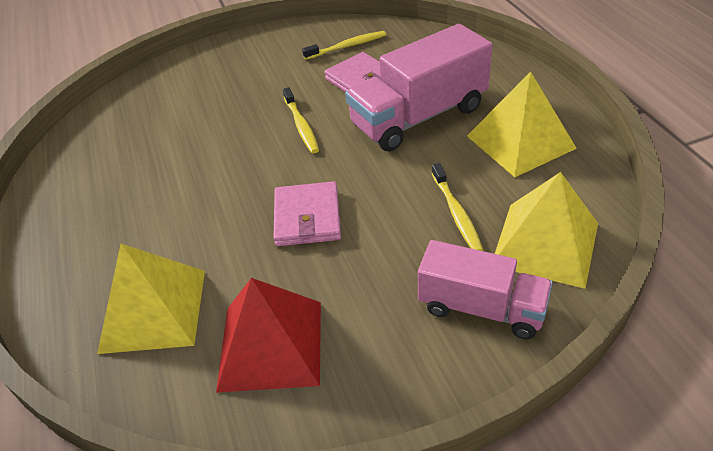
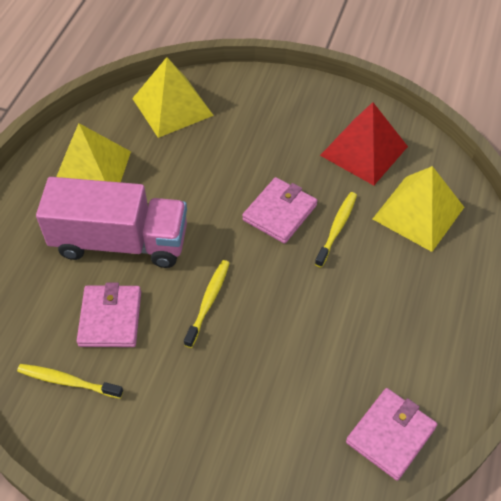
camera: 145 degrees left, 10 degrees up
(93, 137) = (390, 435): none -> pink wallet
(456, 213) = (192, 153): yellow toothbrush -> yellow toothbrush (337, 228)
(481, 308) = (244, 101): pink truck -> none

